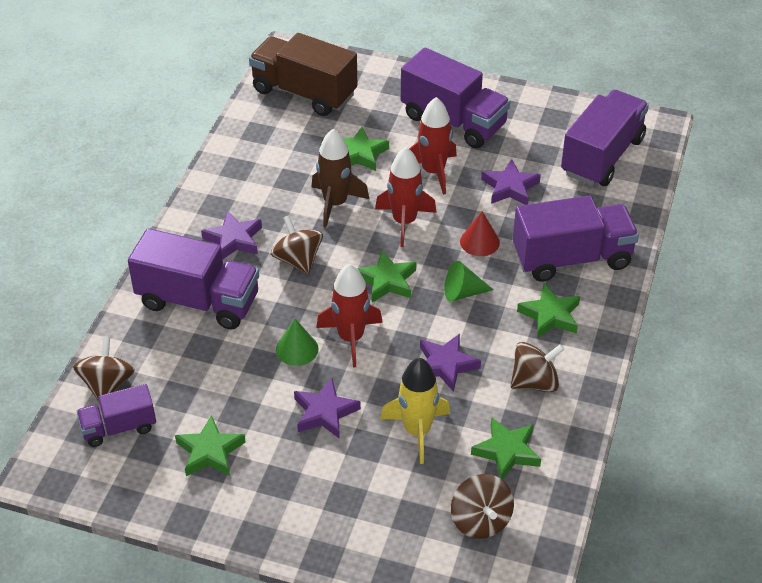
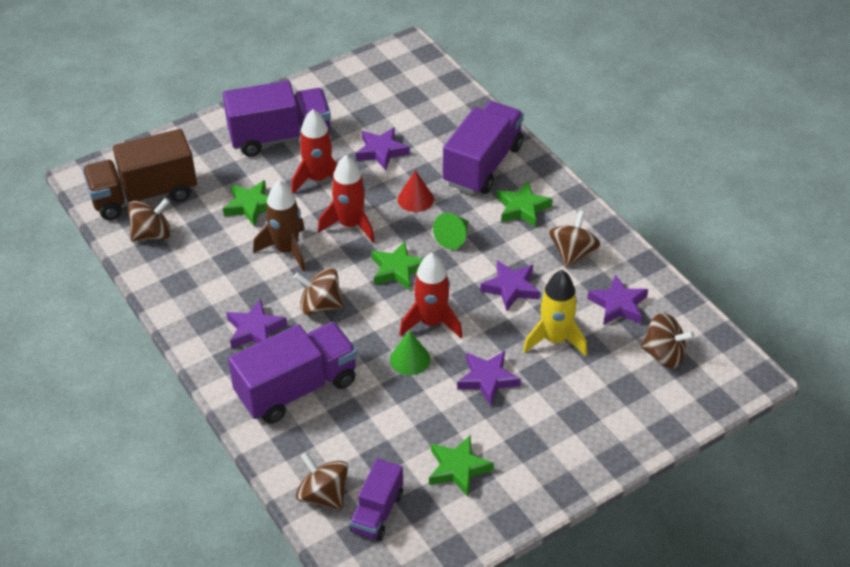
camera: 50 degrees left, 0 degrees up
(270, 123) = (152, 234): none -> brown spinning top
(507, 451) = (618, 305): green star -> purple star
(602, 156) = (406, 90): purple truck -> none

